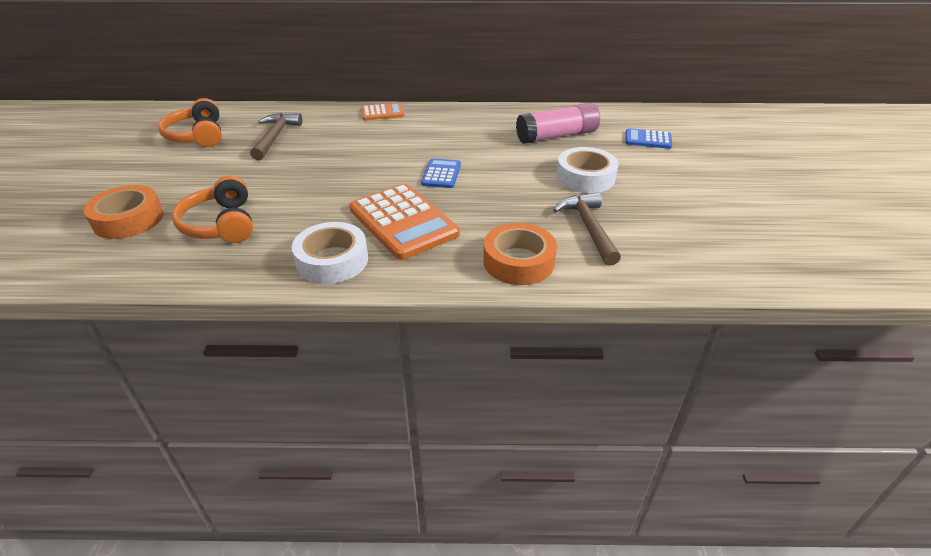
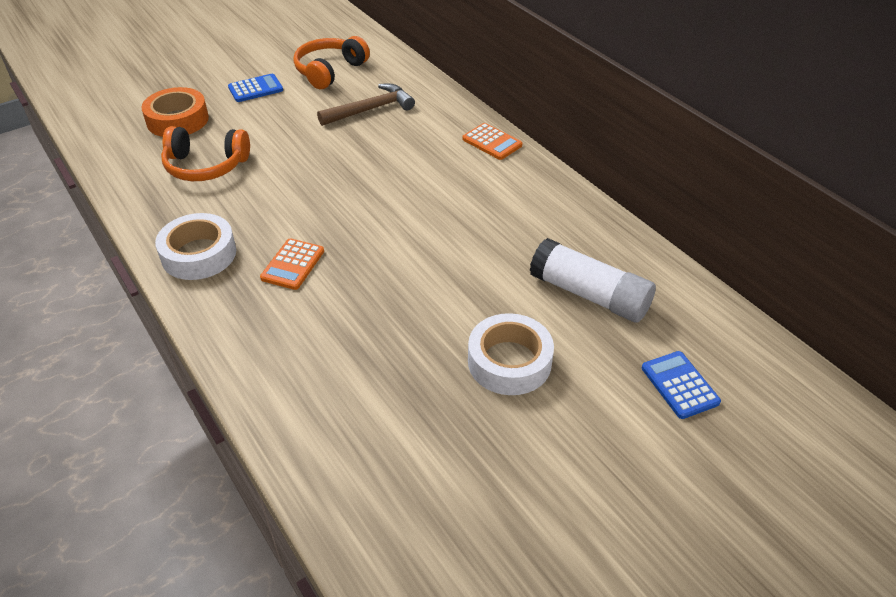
camera: 55 degrees right, 5 degrees up
(221, 224) = (206, 166): orange headphones -> orange headphones turned 120 degrees counterclockwise
(403, 222) = (293, 264): orange calculator -> orange calculator, size x0.52
(441, 174) = (404, 245): blue calculator -> blue calculator (255, 89)
(518, 261) = (285, 378): orange tape -> none
(557, 136) = (589, 295): pink glue stick -> white glue stick
(588, 228) = (395, 409): brown hammer -> none

